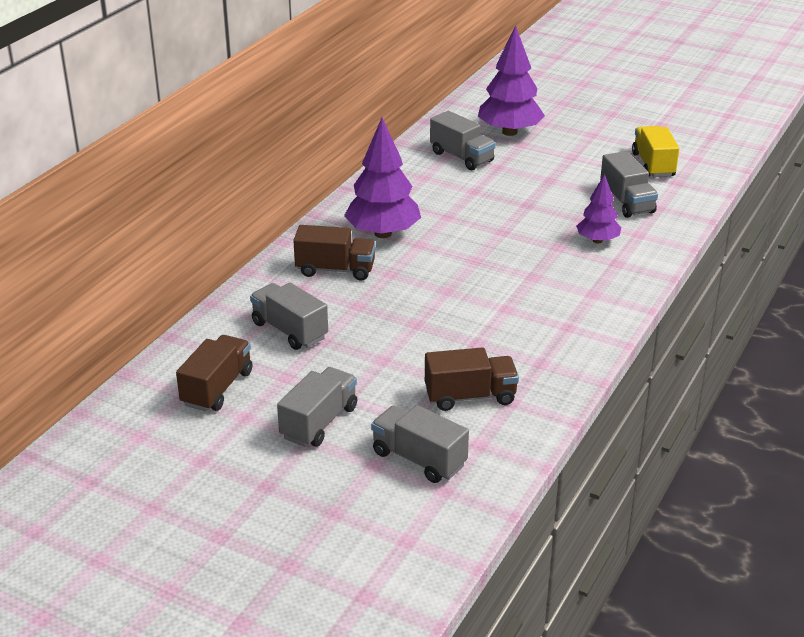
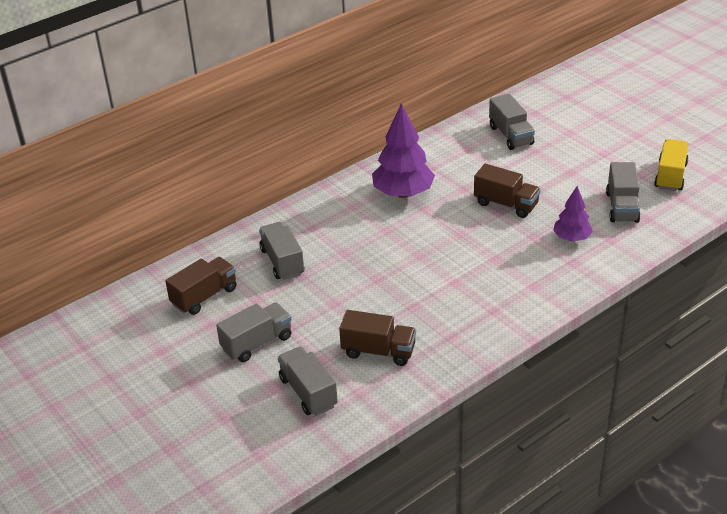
camera: 25 degrees right, 5 degrees up
(335, 270) = (347, 217): brown truck -> brown truck (506, 204)
(509, 132) = (566, 119): purple tree -> none

